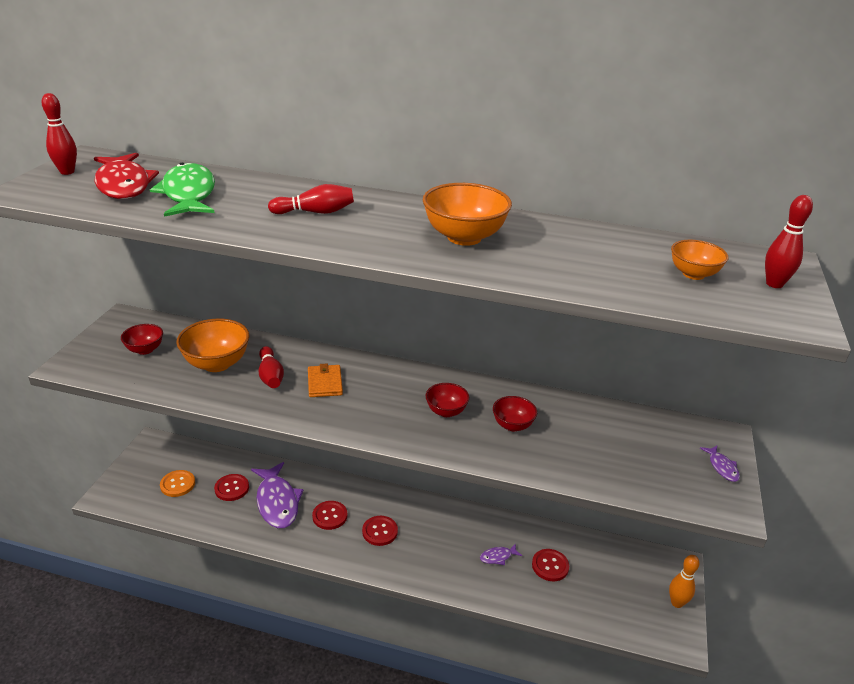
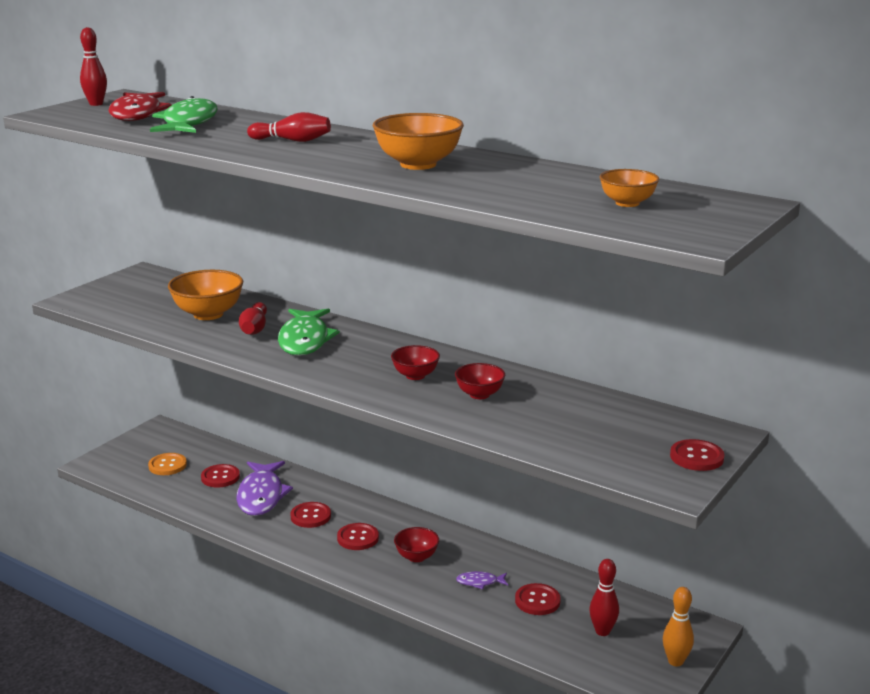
camera: 20 degrees right, 10 degrees down
(145, 350) = (147, 297): red bowl -> red bowl (416, 557)
(325, 383) = (305, 340): orange wallet -> green fish
(722, 467) = (696, 457): purple fish -> red button
(774, 284) = (709, 216): red bowling pin -> red bowling pin (602, 631)

